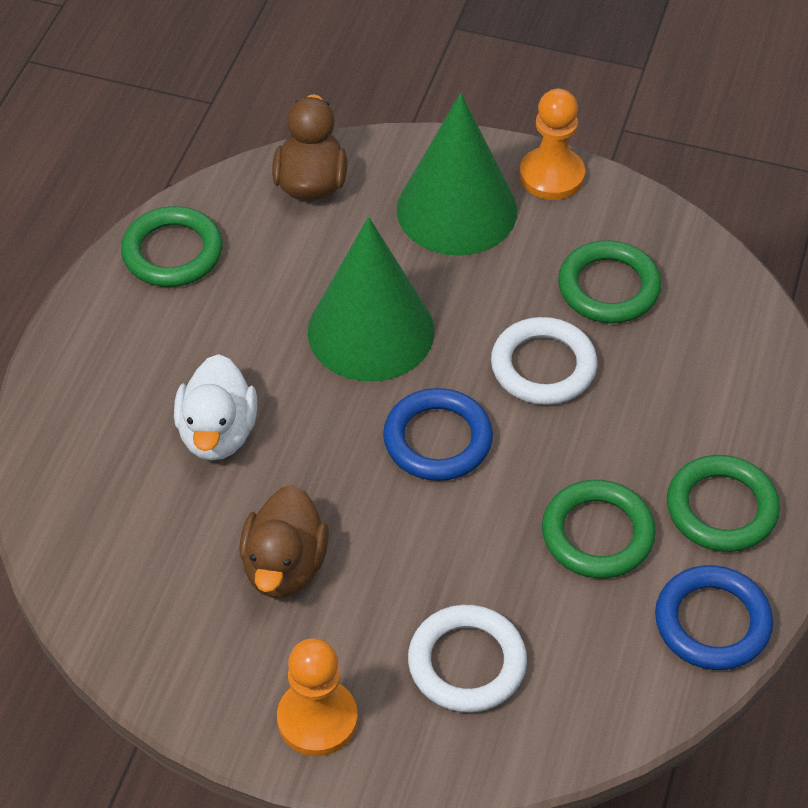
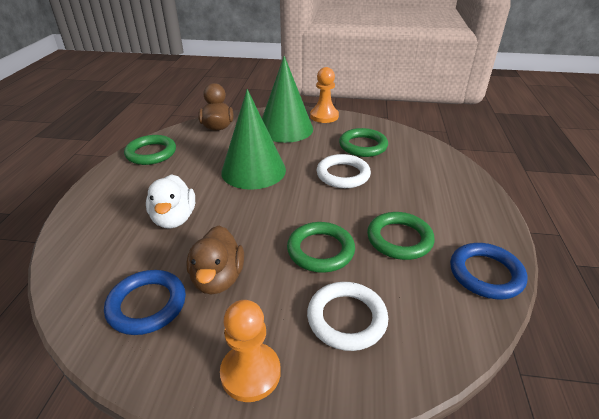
camera: 10 degrees left, 15 degrees down
(437, 440) = (297, 208): blue ring -> blue ring (147, 305)
(721, 508) = (459, 220): green ring -> green ring (320, 250)

